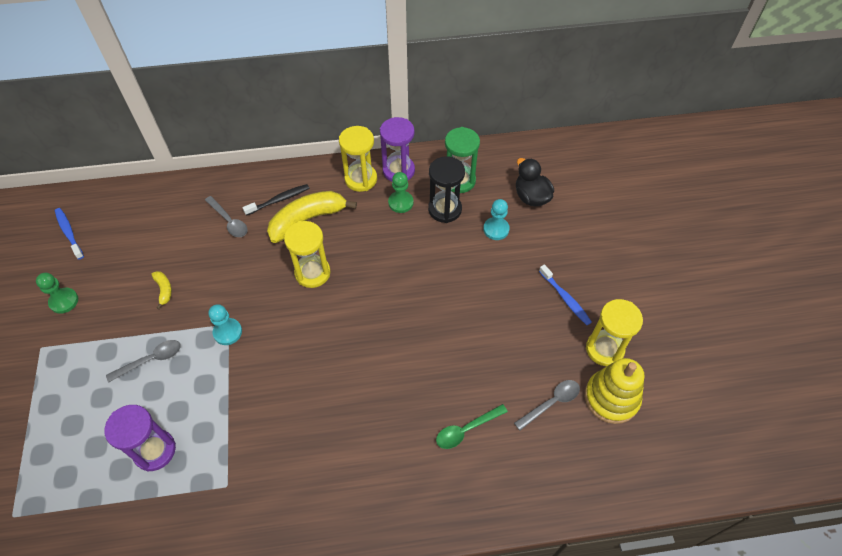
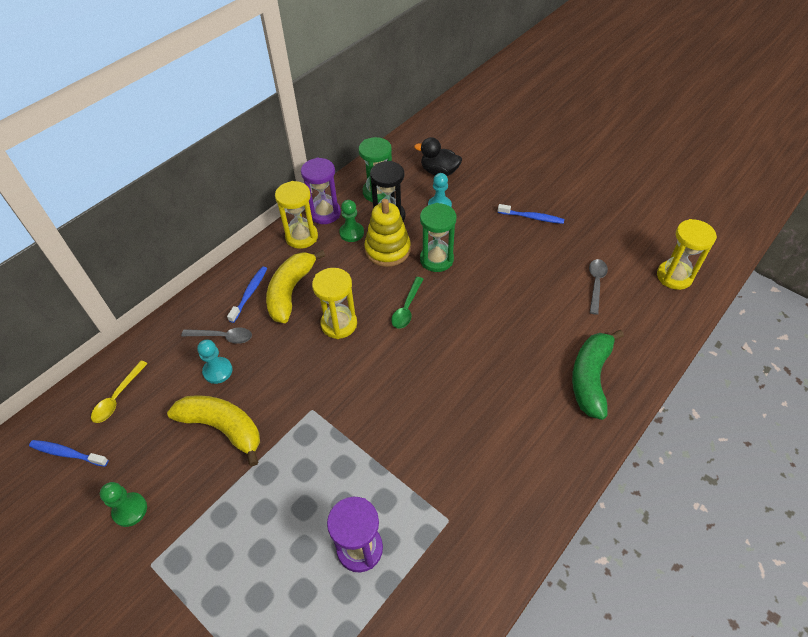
camera: 40 degrees left, 5 degrees down
(129, 216) = (118, 397): none -> yellow spoon
(150, 360) = (274, 487): grey spoon -> none
(164, 290) = (223, 427): yellow banana -> yellow banana, size x2.25
(227, 332) = (318, 415): turquoise pawn -> turquoise pawn (218, 371)
(279, 200) = (249, 293): black toothbrush -> blue toothbrush
(441, 275) = (436, 259): none -> green hourglass
(449, 477) = (590, 378): none -> green banana
(466, 429) = (566, 340): green spoon -> green spoon (407, 308)
(604, 349) = (588, 230): yellow hourglass -> yellow hourglass (674, 276)
(611, 398) = (624, 254): yellow stacking toy -> yellow stacking toy (387, 250)

